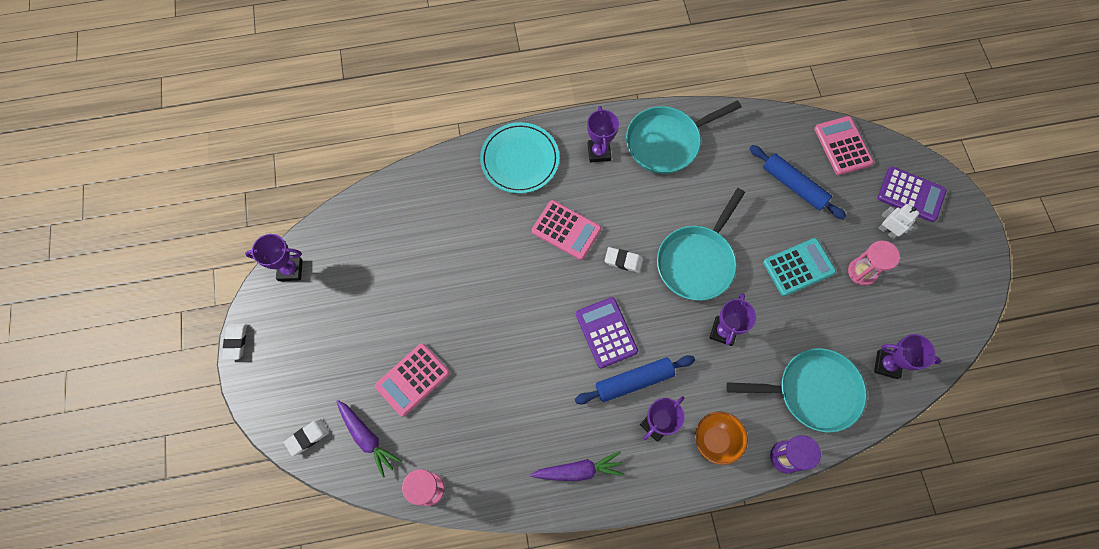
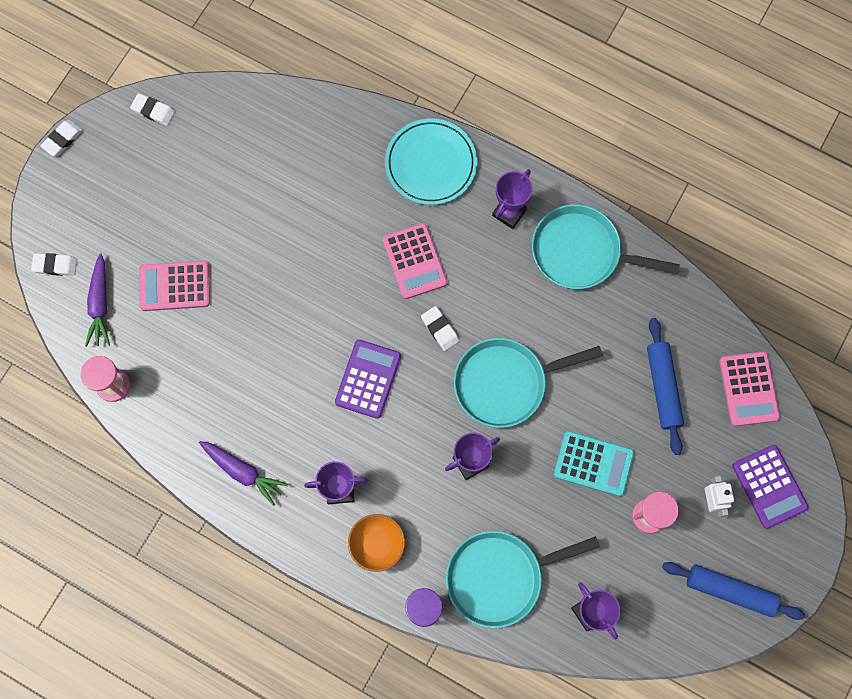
camera: 40 degrees right, 5 degrees up
(290, 270) = (153, 111): purple trophy -> white eraser
(634, 381) = (354, 439): blue rolling pin -> blue rolling pin (730, 591)
(812, 391) = (500, 577): turquoise pan -> turquoise pan turned 120 degrees clockwise
(842, 146) = (748, 389): pink calculator -> pink calculator turned 150 degrees clockwise

